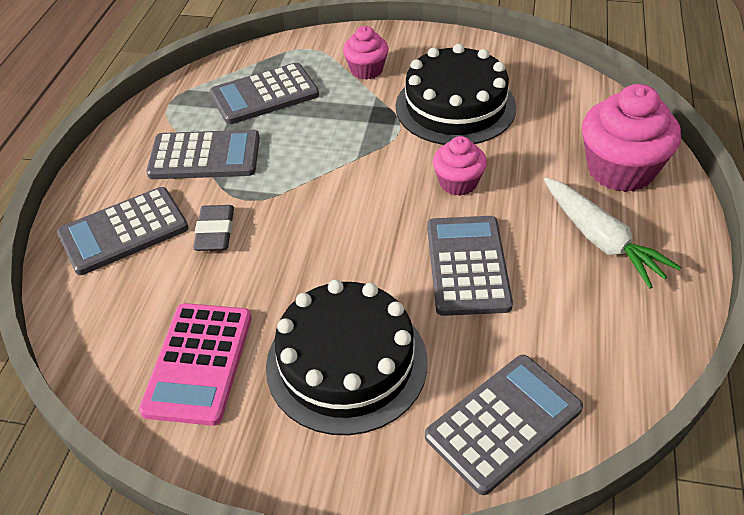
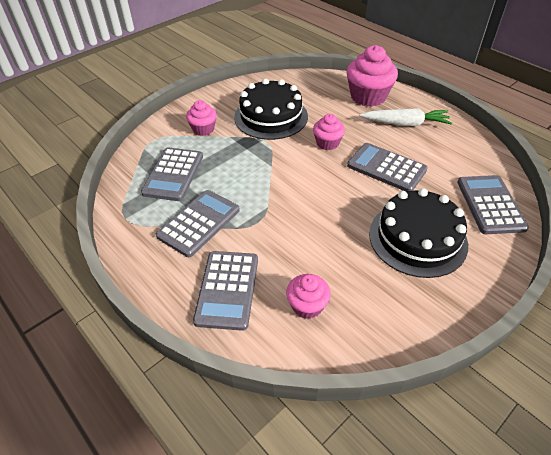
camera: 55 degrees left, 0 degrees up
(145, 308) = (307, 305): none -> pink cupcake
(199, 363) = (372, 298): pink calculator -> none
(215, 232) = (272, 247): grey eraser -> none

